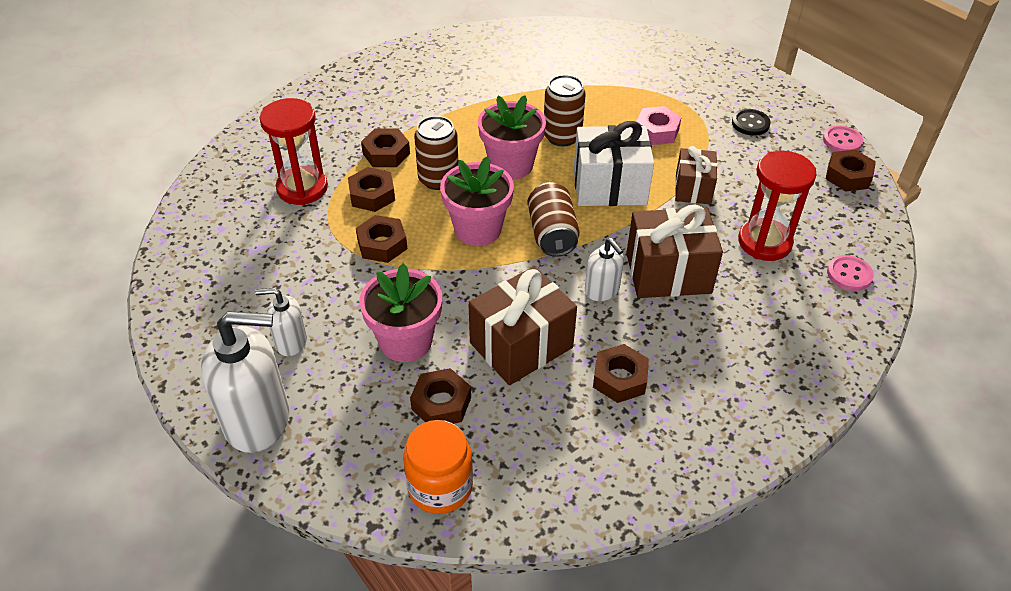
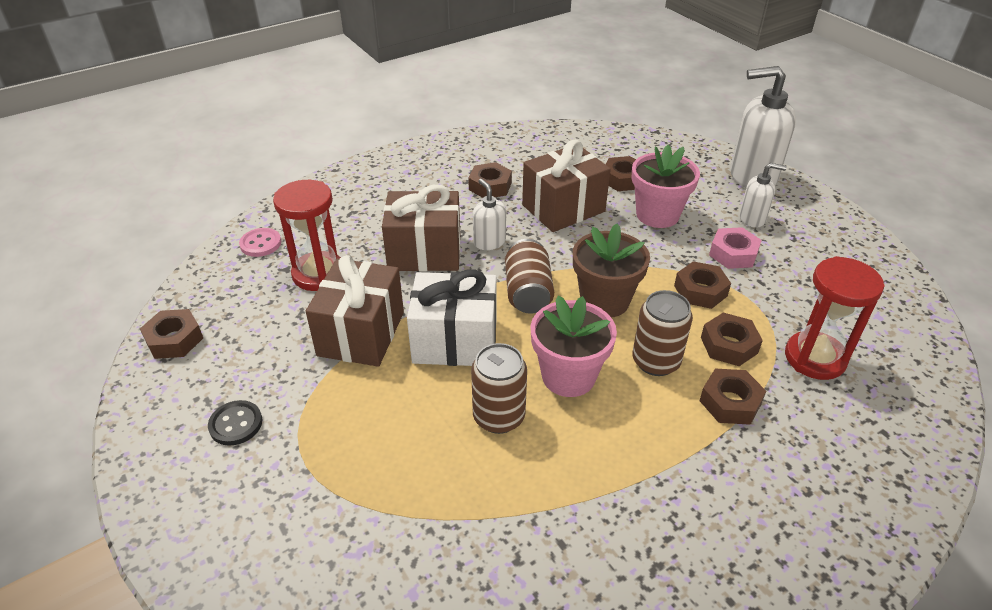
camera: 175 degrees left, 5 degrees down
(440, 487) = (618, 143): orange jar -> none
(478, 229) = (604, 301): pink flower pot -> brown flower pot
(657, 131) = (369, 418): pink nut -> pink nut (733, 254)
(693, 189) = (361, 333): brown gift -> brown gift, size x1.62
(842, 141) = (137, 389): pink button -> none

